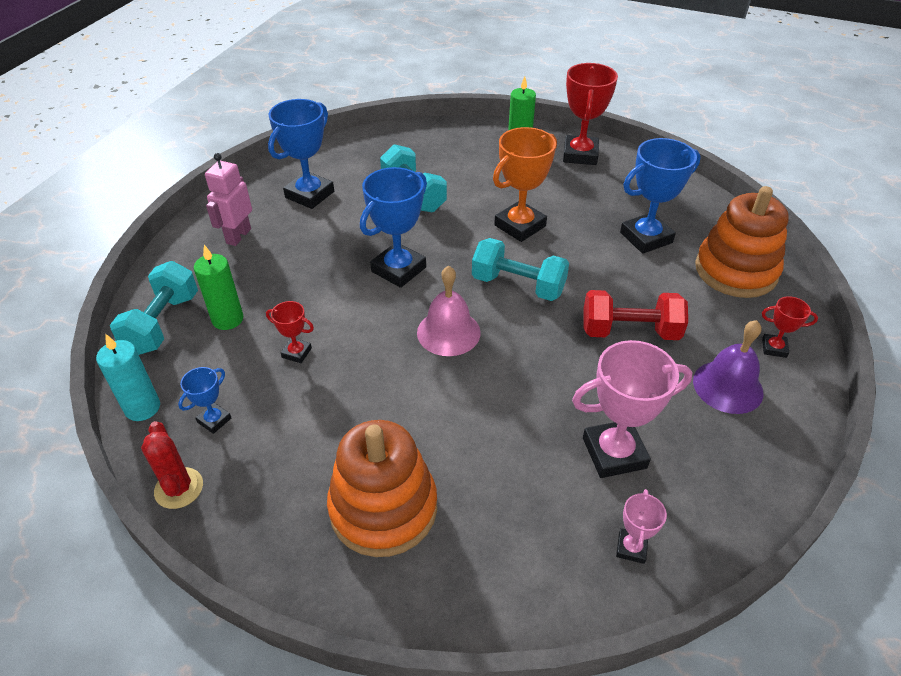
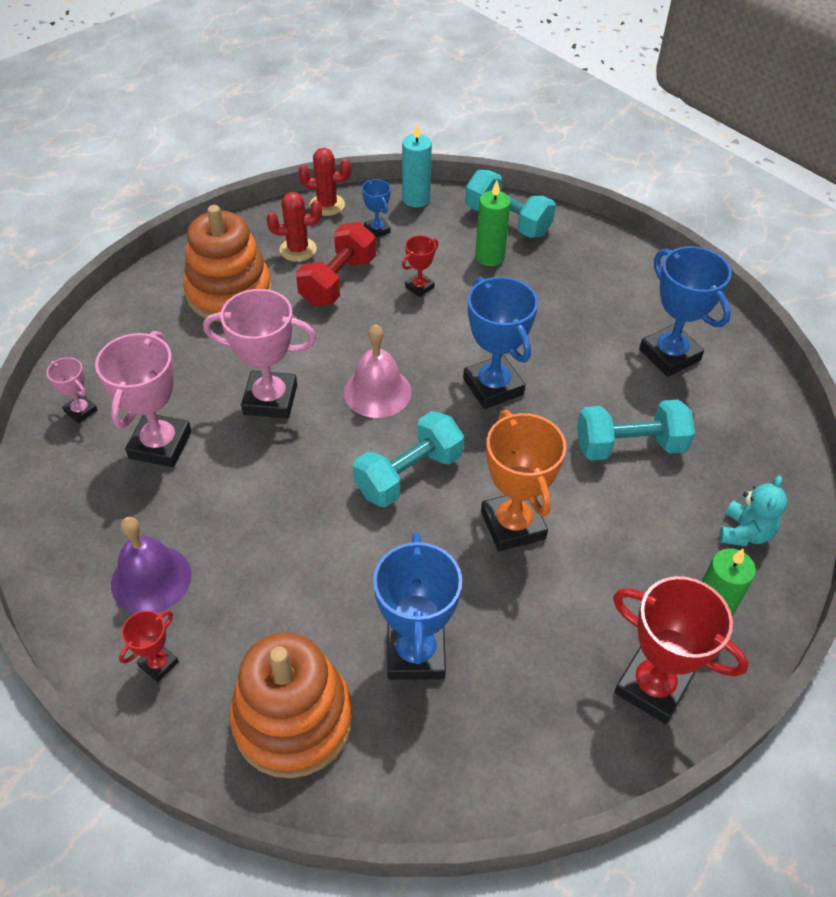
camera: 115 degrees right, 5 degrees up
(238, 236) = (614, 286): pink robot -> none
(278, 478) = (298, 250): none -> red cactus
(451, 143) = (744, 533): none -> turquoise teddy bear
(506, 399) = (270, 399): none -> pink trophy
(629, 331) = (278, 538): red dumbbell -> red dumbbell (338, 281)

